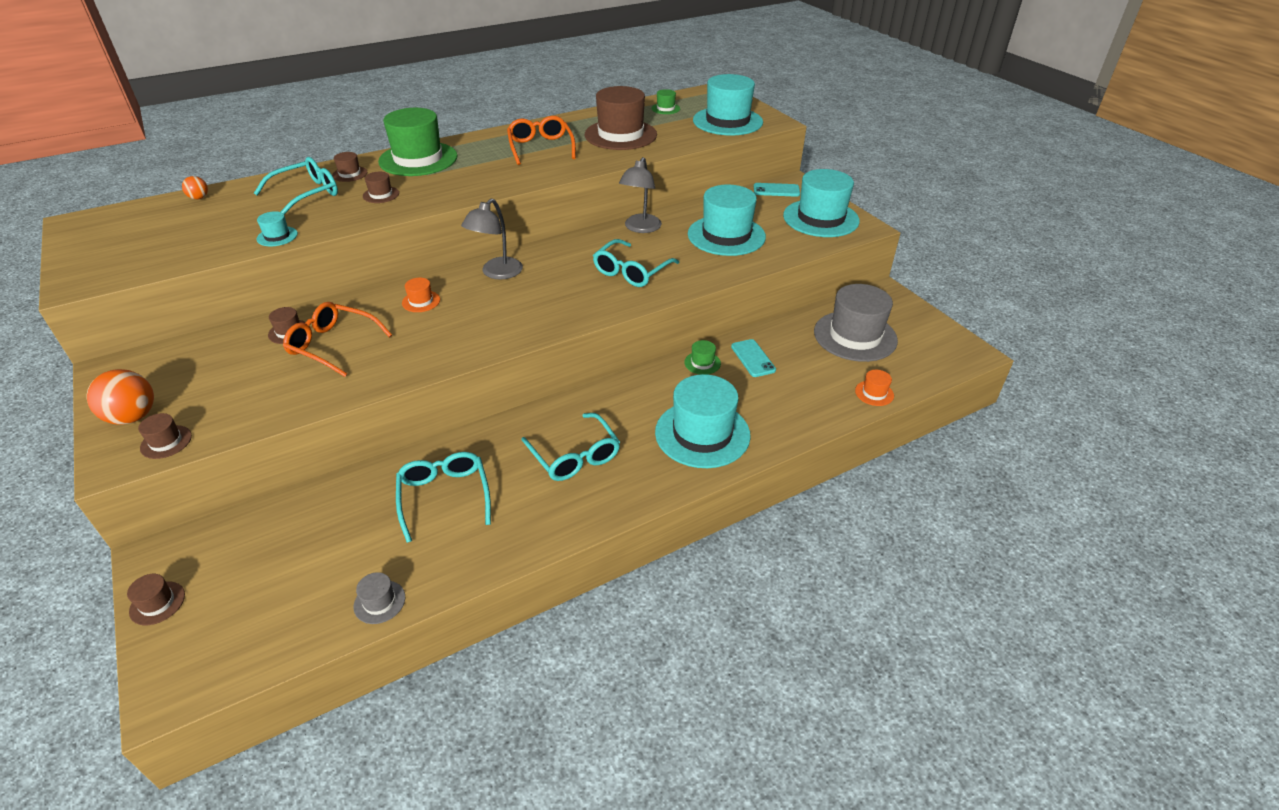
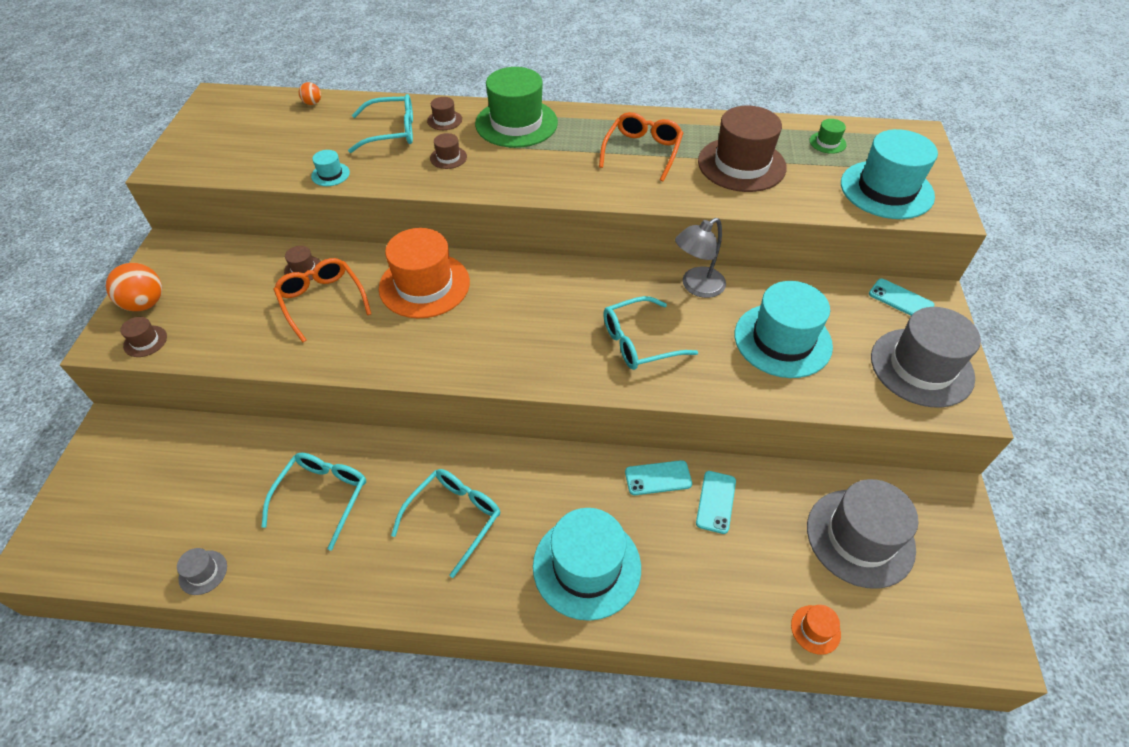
camera: 35 degrees right, 10 degrees up
(157, 603) = (82, 472): brown hat -> none
(421, 301) = (424, 285): orange hat -> orange hat, size x2.35
(497, 273) = (513, 282): grey lamp -> none
(574, 456) = (454, 518): turquoise glasses -> turquoise glasses turned 150 degrees counterclockwise
(702, 363) = (658, 478): green hat -> turquoise phone
(821, 218) = (921, 367): turquoise hat -> grey hat

